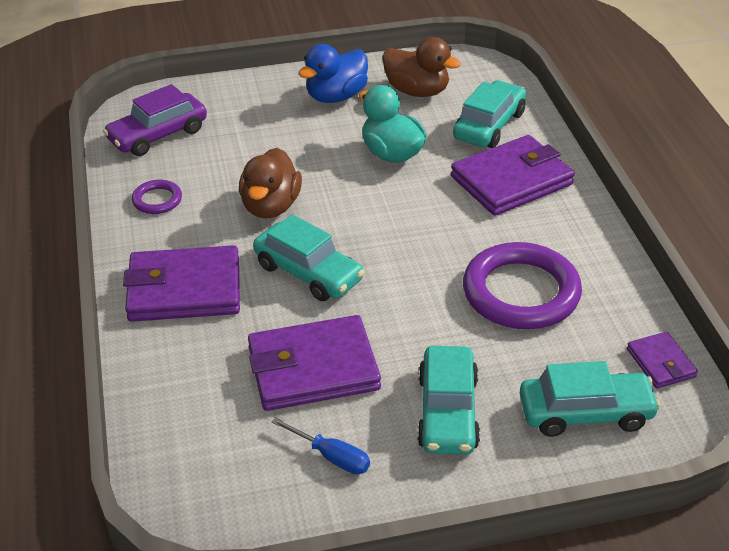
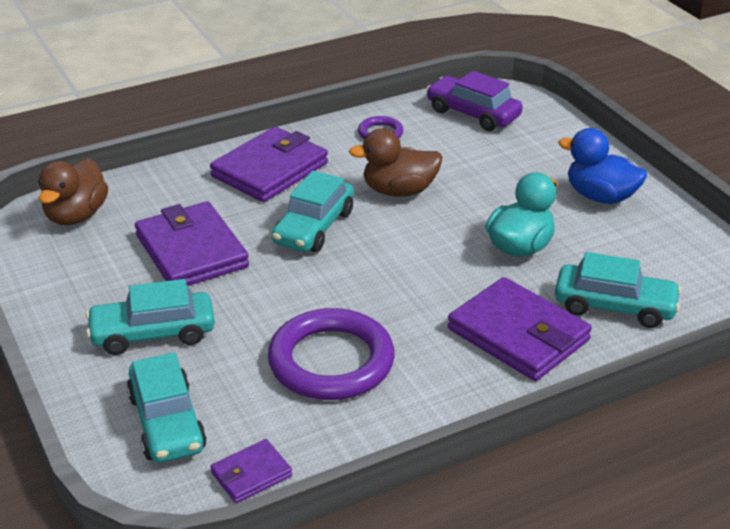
camera: 75 degrees right, 5 degrees down
(184, 289) = (270, 170): purple wallet -> purple wallet turned 60 degrees clockwise
(332, 457) = (91, 278): blue screwdriver -> none
(417, 91) = (648, 247): brown duck -> brown duck (76, 215)

